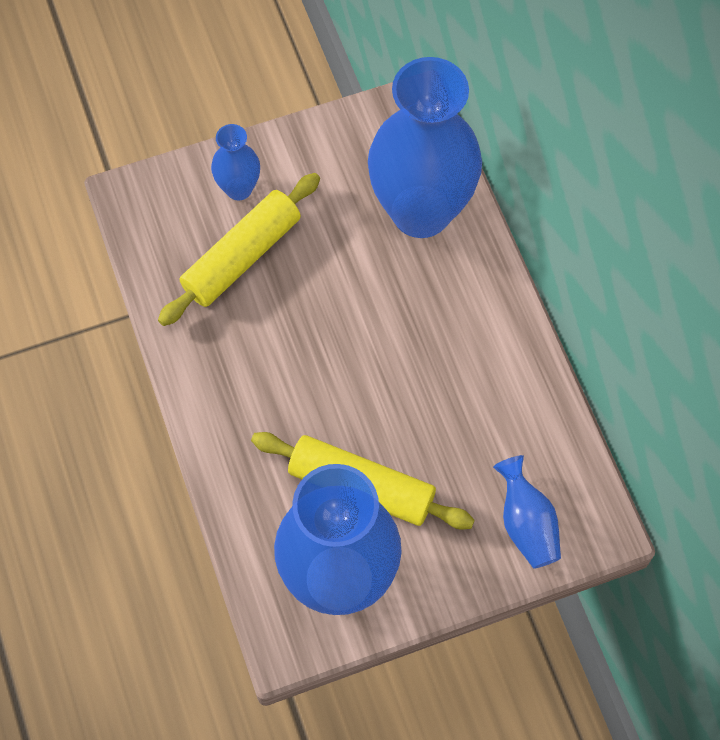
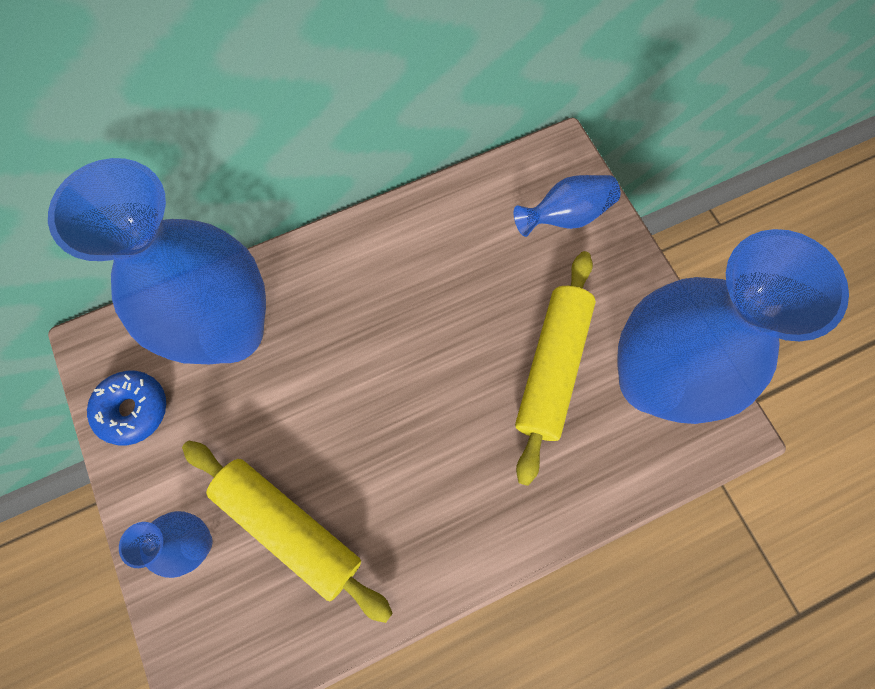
camera: 95 degrees left, 5 degrees up
(355, 138) = (133, 410): none -> blue donut

